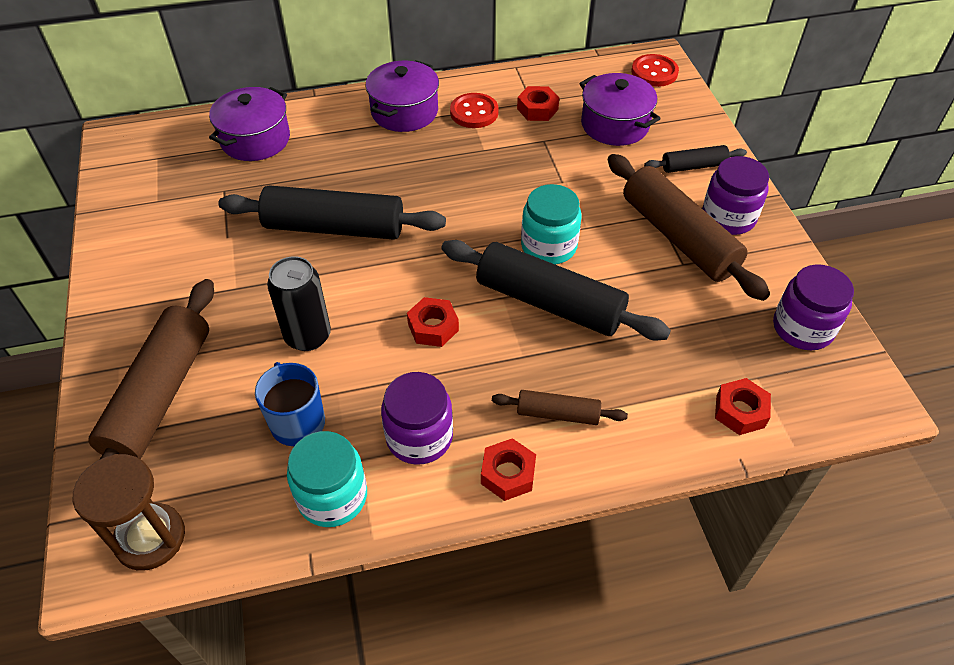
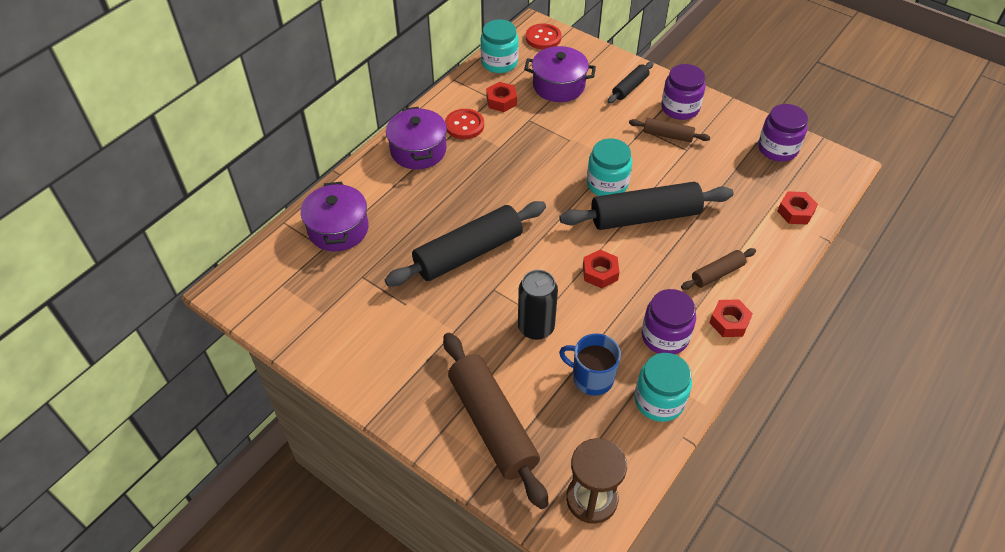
camera: 40 degrees left, 0 degrees up
(579, 73) = (499, 63): none -> turquoise jar
(678, 237) = (668, 135): brown rolling pin -> brown rolling pin, size x0.50

